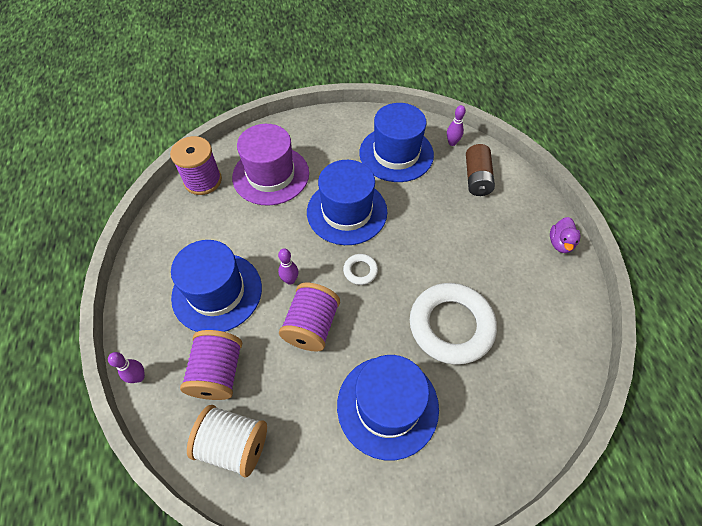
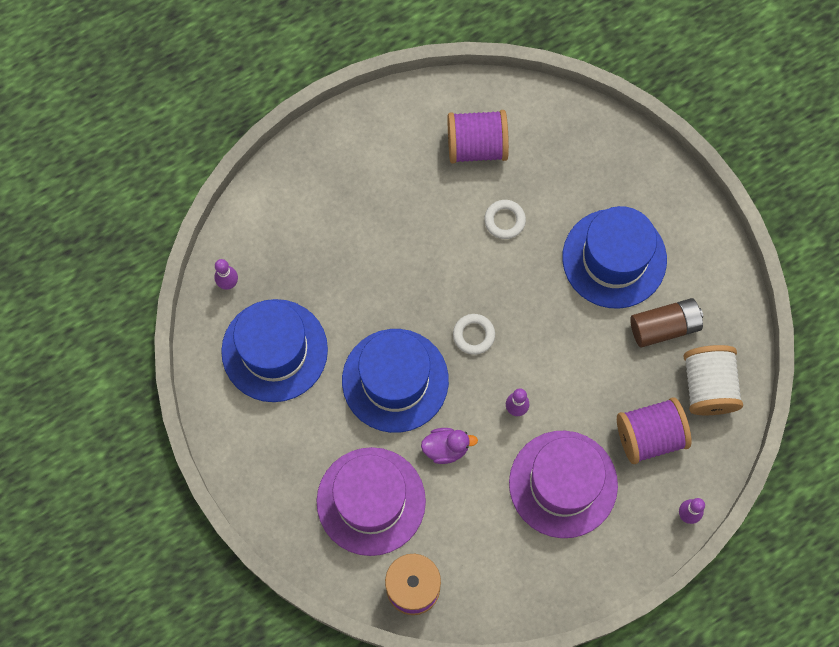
camera: 110 degrees left, 15 degrees up
(217, 292) = (563, 484): blue hat -> purple hat
(311, 326) = (561, 362): purple spool -> purple spool (476, 146)
(451, 326) = (504, 220): white ring -> white ring, size x0.43
(476, 178) = (282, 238): brown battery -> brown battery (664, 327)
(560, 243) = (352, 127): purple duck -> purple duck (446, 448)

